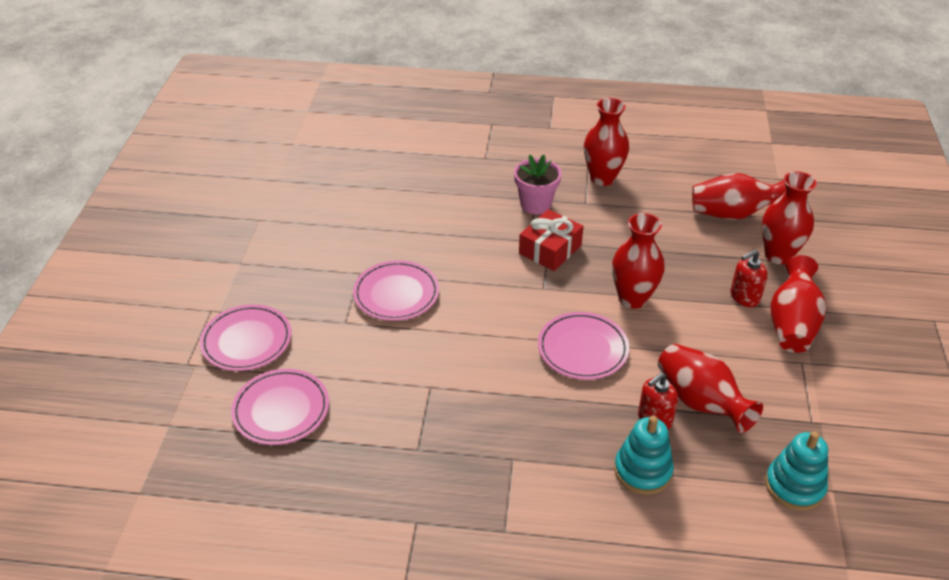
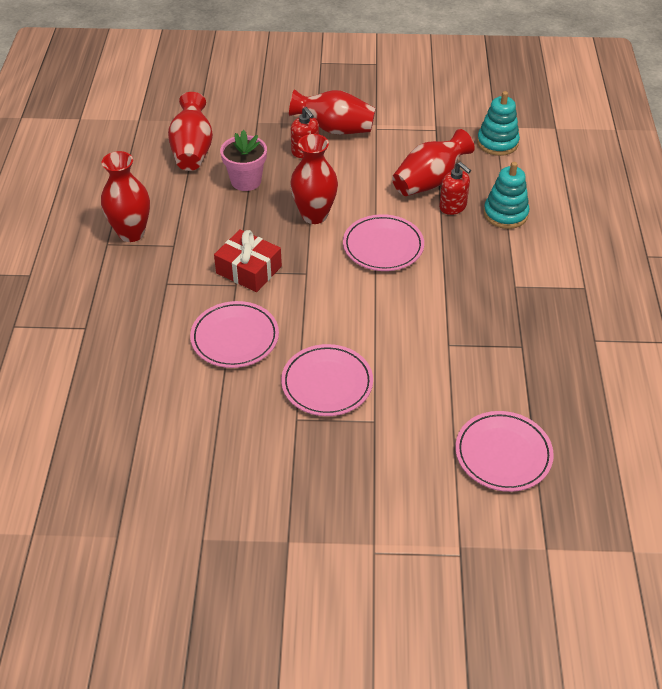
camera: 95 degrees left, 5 degrees up
(247, 341) = (416, 504): pink plate -> pink plate (235, 338)
(535, 204) = (175, 282): pink flower pot -> pink flower pot (246, 181)
(778, 255) = (249, 129): red vase -> none

